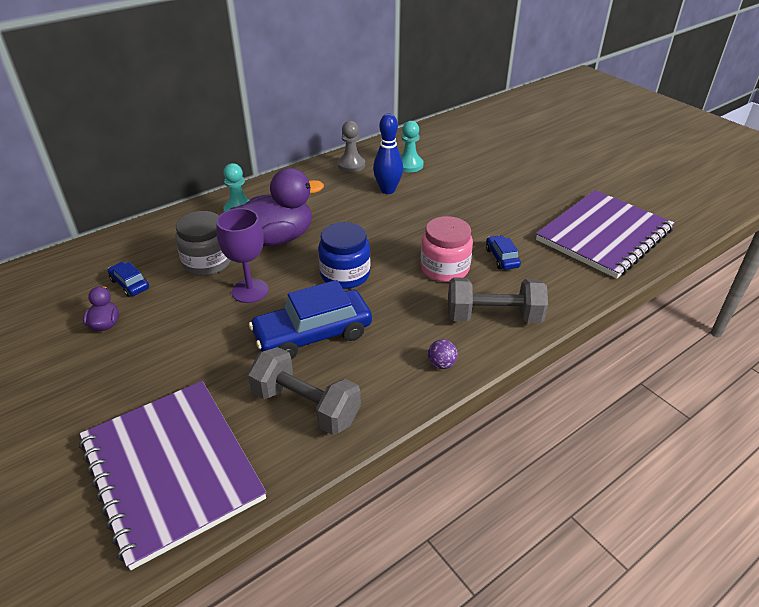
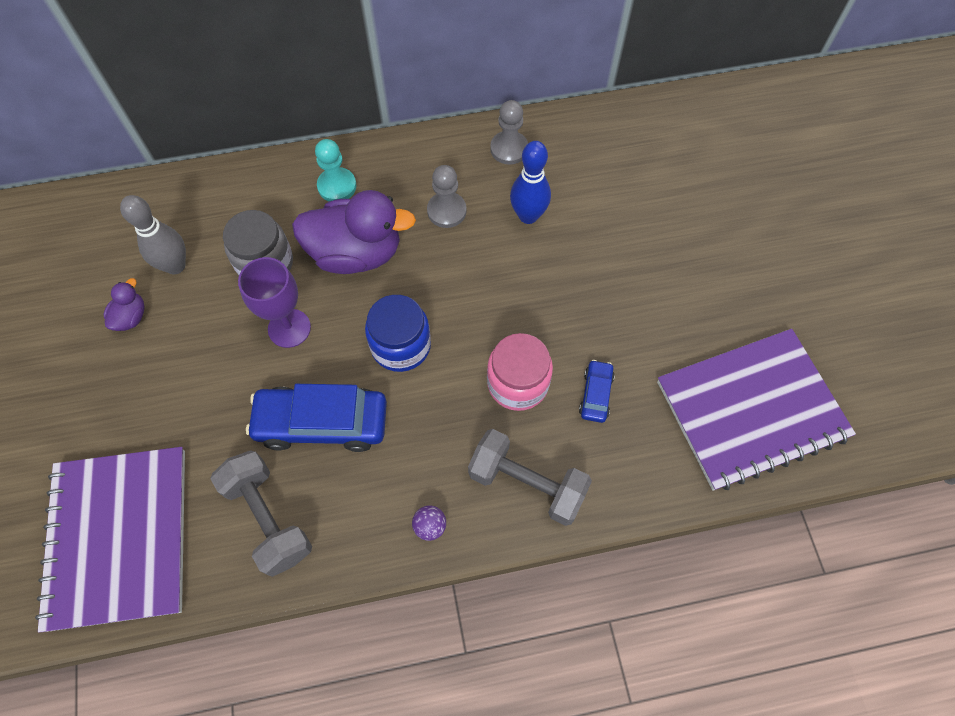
camera: 25 degrees right, 25 degrees up
(130, 284) = (175, 265): blue car -> grey bowling pin
(329, 202) = (446, 211): none -> grey pawn
(409, 165) = (582, 176): turquoise pawn -> none

